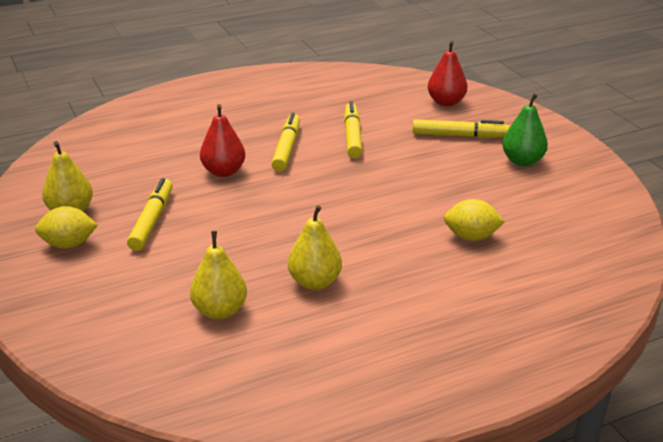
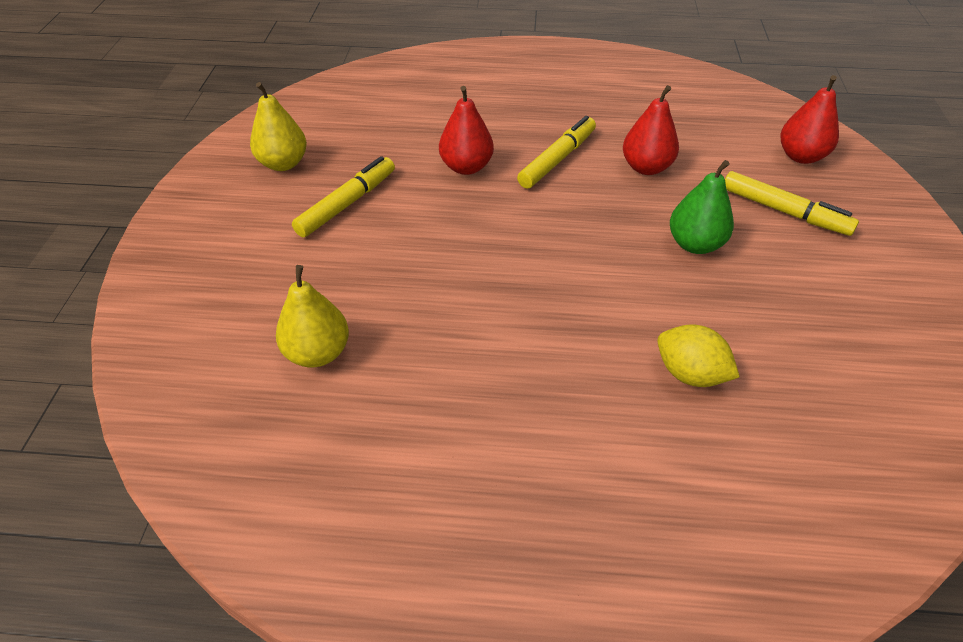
camera: 30 degrees right, 15 degrees up
(69, 244) = (249, 203): yellow lemon -> none
(315, 282) = (447, 359): yellow pear -> none
(352, 136) = (646, 167): yellow marker -> red pear
(522, 161) = (847, 280): green pear -> green pear (695, 244)

